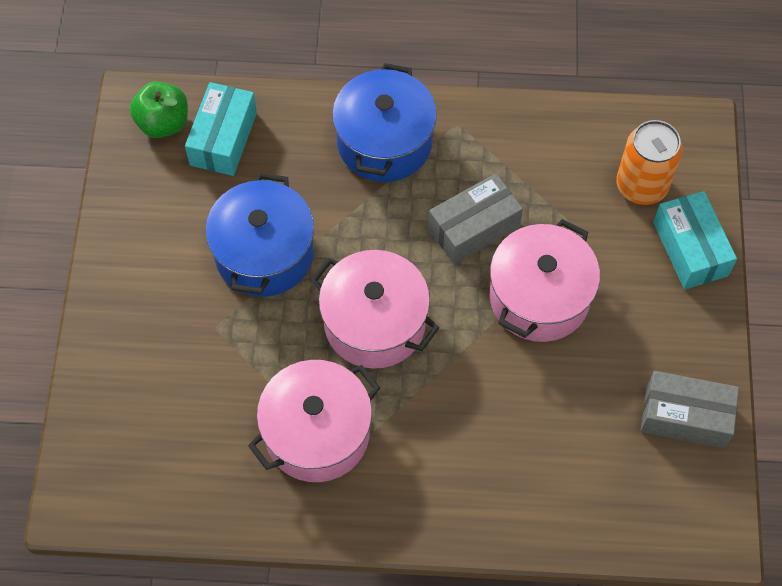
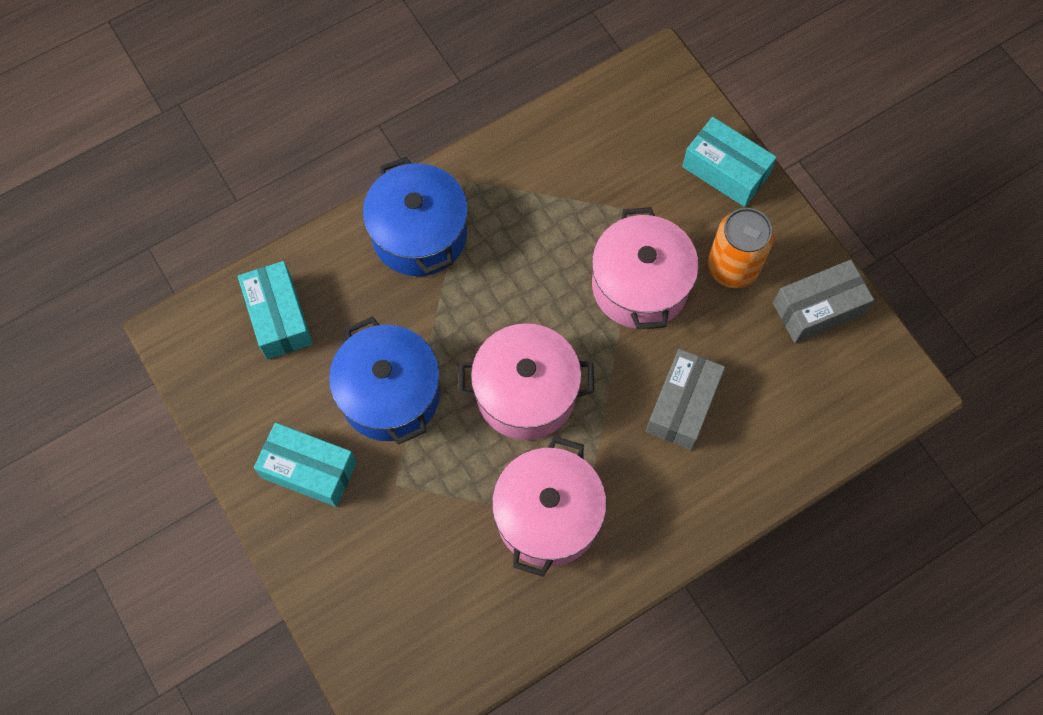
camera: 35 degrees left, 5 degrees up
(157, 271) = (309, 470): none -> turquoise box
(163, 123) = (214, 336): green apple -> none
(473, 227) = (546, 261): grey box -> grey box (682, 405)
(641, 185) = (651, 142): orange can -> orange can (732, 267)

